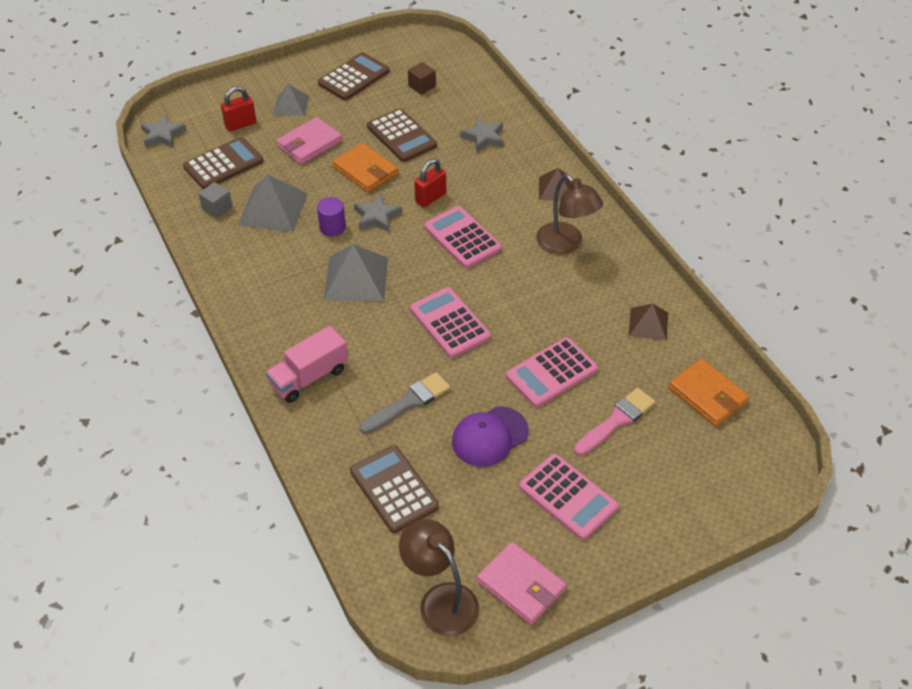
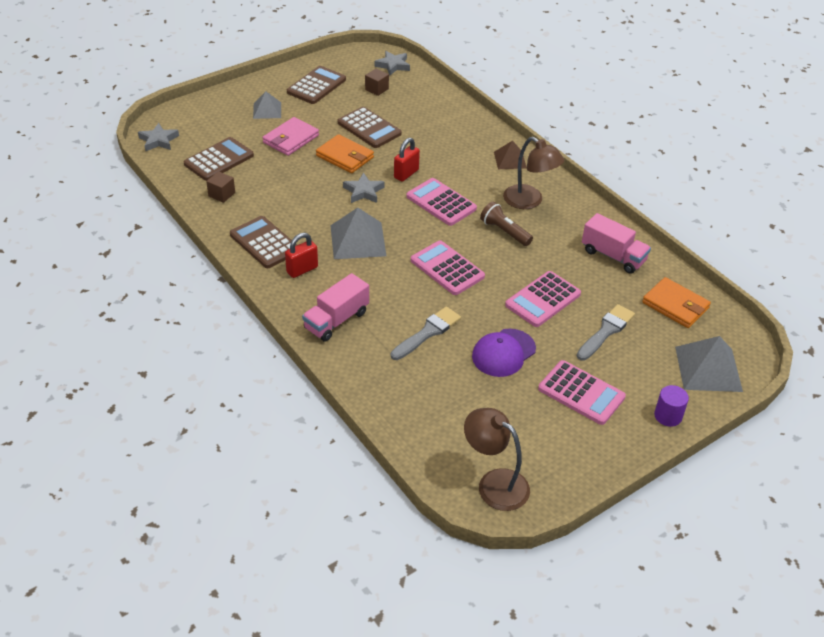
camera: 10 degrees left, 5 degrees down
(217, 208) = (221, 194): grey cube -> brown cube
(240, 124) = (226, 128): red padlock -> red padlock (302, 270)
(273, 209) = (271, 191): grey pyramid -> grey pyramid (708, 369)
(332, 227) = (327, 202): purple cylinder -> purple cylinder (668, 416)
(393, 489) = (432, 401): brown calculator -> brown calculator (264, 243)
(483, 137) = (439, 125): grey star -> grey star (393, 65)
(521, 585) = (559, 465): pink wallet -> none
(527, 281) = (504, 232): none -> brown flashlight
(616, 420) = (606, 331): pink brush -> grey brush
(648, 324) = (613, 256): brown pyramid -> pink truck

